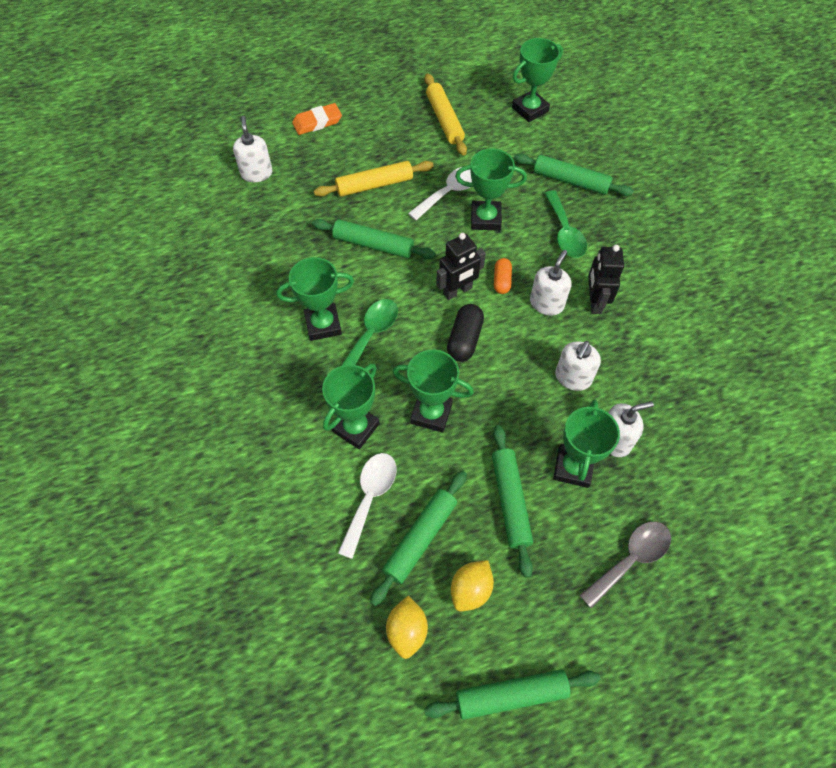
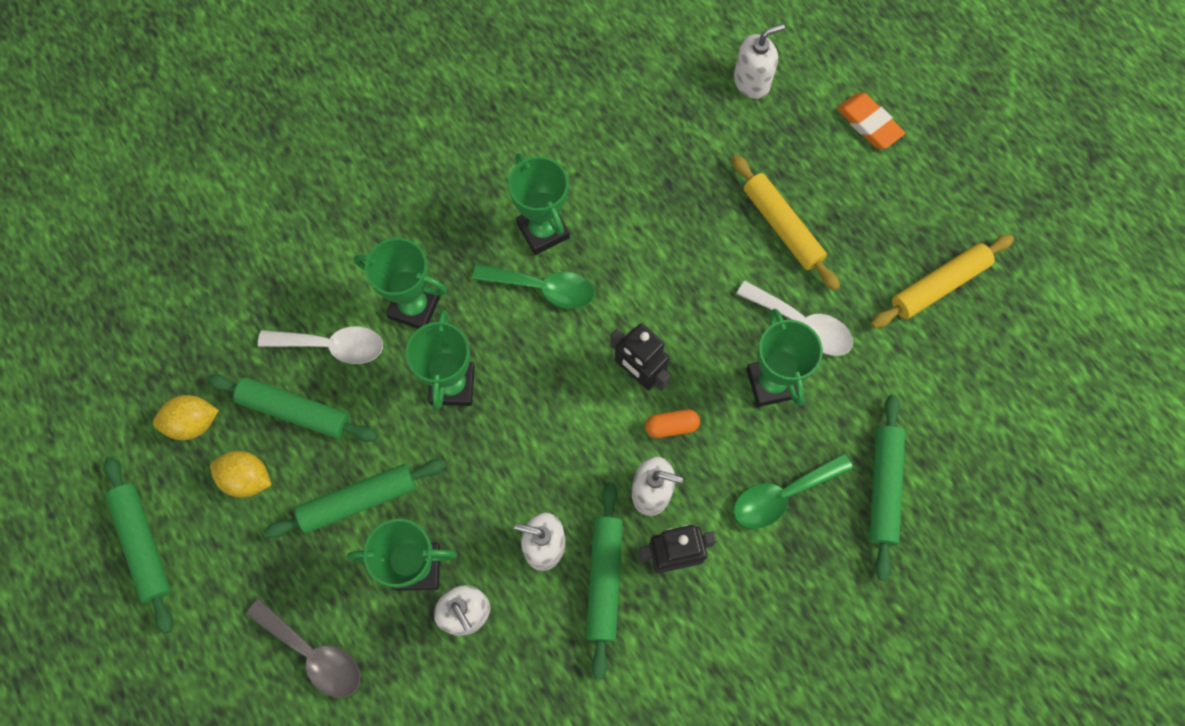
camera: 75 degrees right, 10 degrees up
(373, 245) = (680, 253): green rolling pin -> green rolling pin (604, 579)
(464, 339) = (566, 400): black capsule -> none
(530, 109) = (1009, 402): green trophy -> none

